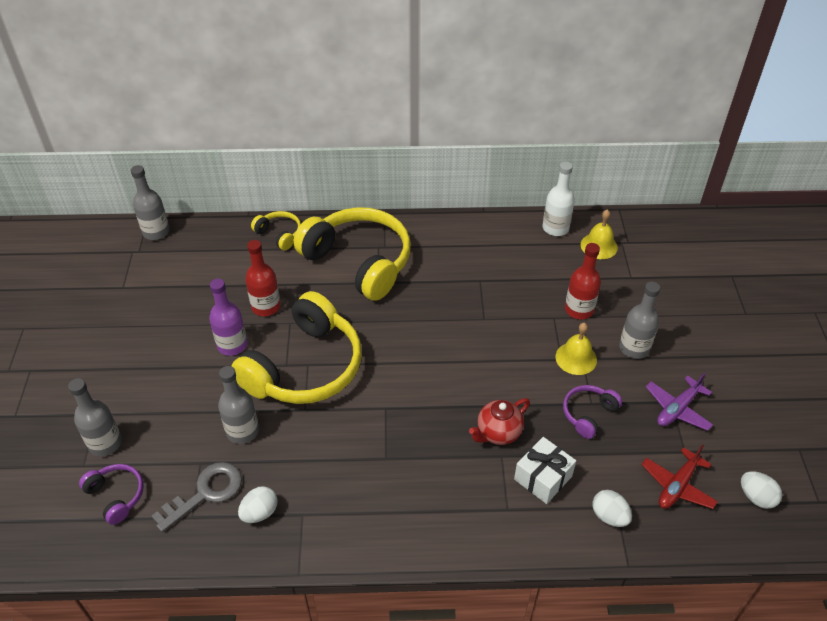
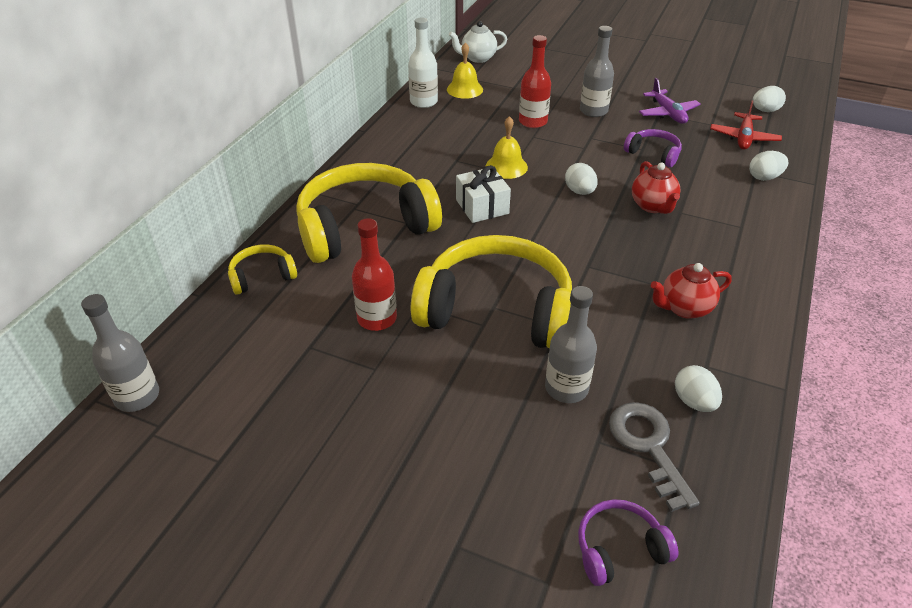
camera: 65 degrees left, 5 degrees down
(105, 443) = (519, 545): grey bottle -> none
(232, 345) = (420, 365): purple bottle -> none
(305, 367) = (497, 310): yellow headphones -> yellow headphones turned 45 degrees counterclockwise
(364, 486) = (684, 308): none -> red teapot
(487, 374) = (579, 191): none -> white egg
(543, 478) = (713, 197): white gift -> white gift (482, 207)
(576, 358) = (588, 140): yellow bell -> yellow bell (506, 166)
(588, 414) = (653, 154): purple headphones -> purple headphones turned 150 degrees clockwise
(665, 235) = (477, 58): none -> white teapot
(677, 485) = (743, 138): red plane -> red plane turned 45 degrees clockwise

